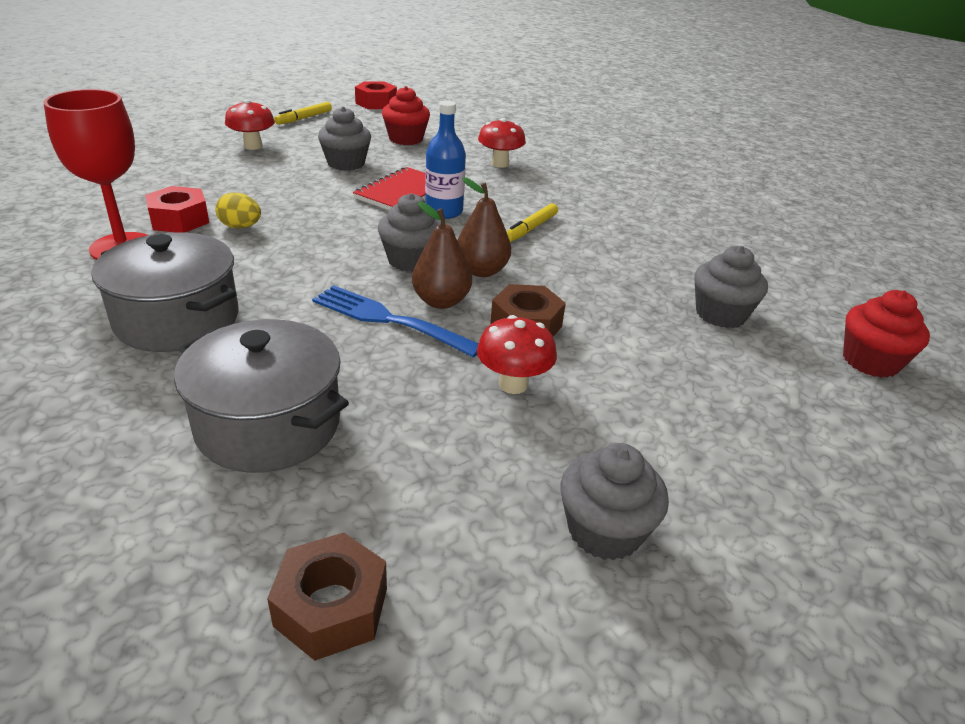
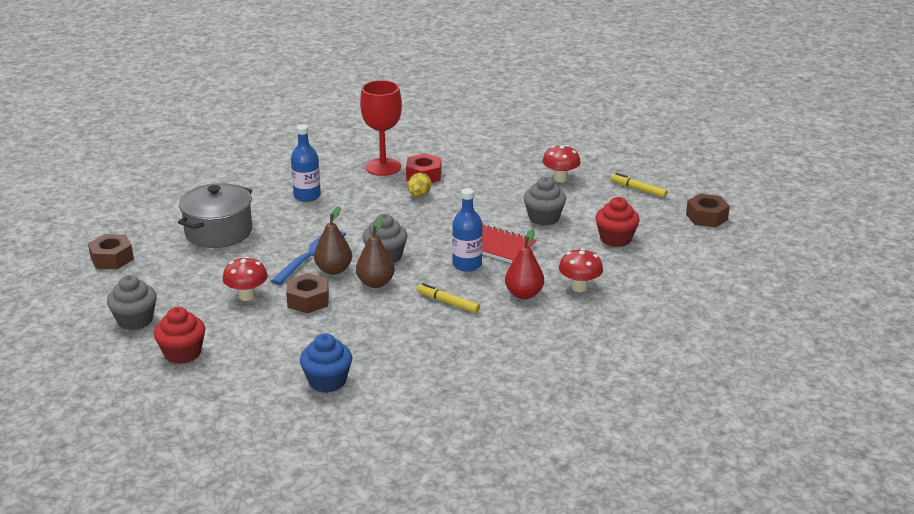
camera: 90 degrees right, 5 degrees down
(177, 320) = (307, 196): grey pot -> blue bottle
(376, 103) = (706, 217): red nut -> brown nut
(512, 189) = (524, 294): none -> red pear
(720, 314) = (327, 381): grey cupcake -> blue cupcake
(870, 361) = (268, 442): red cupcake -> red cupcake (182, 353)

